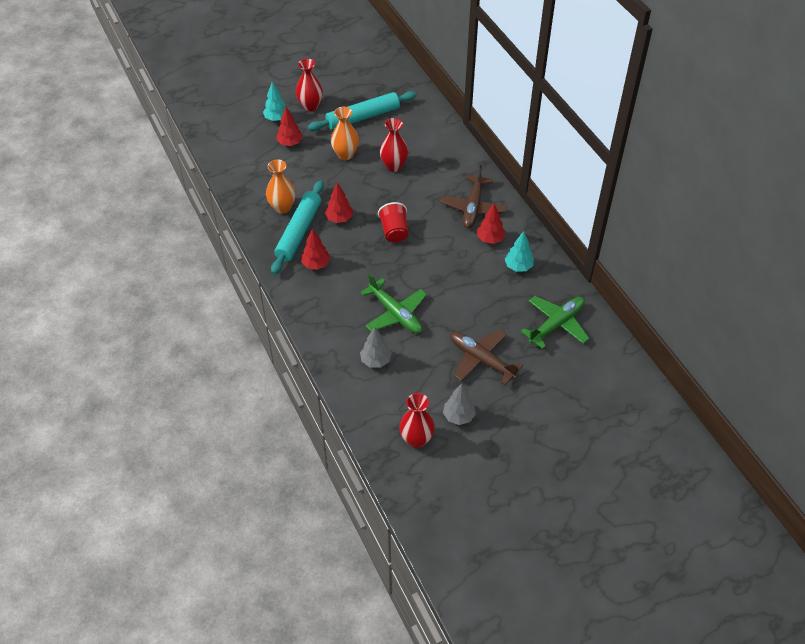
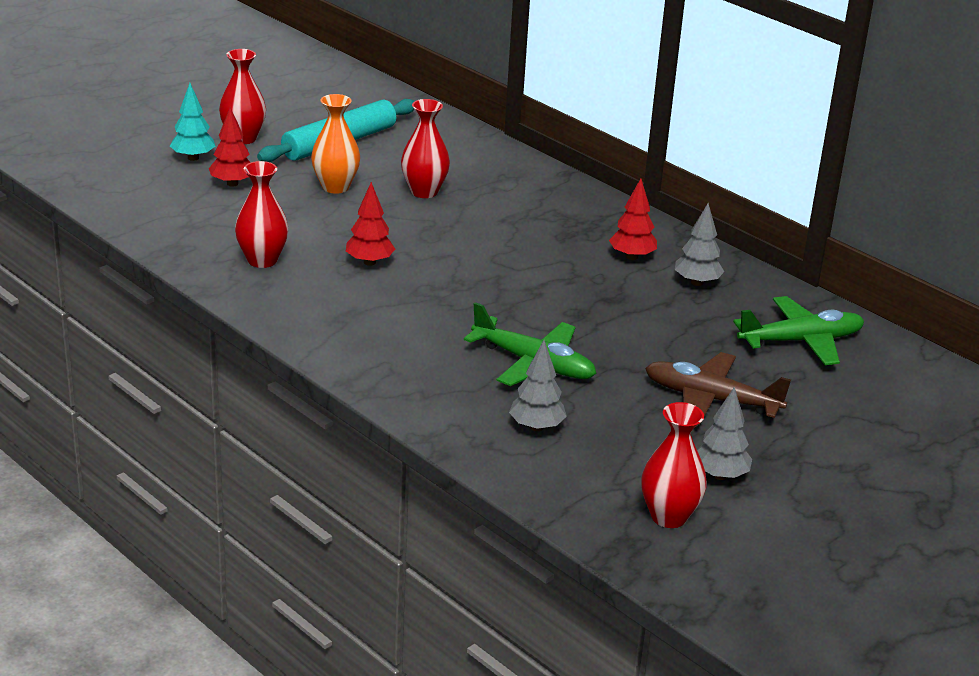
camera: 20 degrees left, 20 degrees down
(282, 207) = (262, 260): orange vase -> red vase
(299, 232) = (308, 286): turquoise rolling pin -> none
(316, 264) = (361, 322): red tree -> none
(394, 231) = (471, 266): red cup -> none
(473, 207) = (581, 224): brown plane -> none
(518, 267) = (697, 282): turquoise tree -> grey tree
(556, 325) = (800, 341): green plane -> green plane turned 45 degrees clockwise

